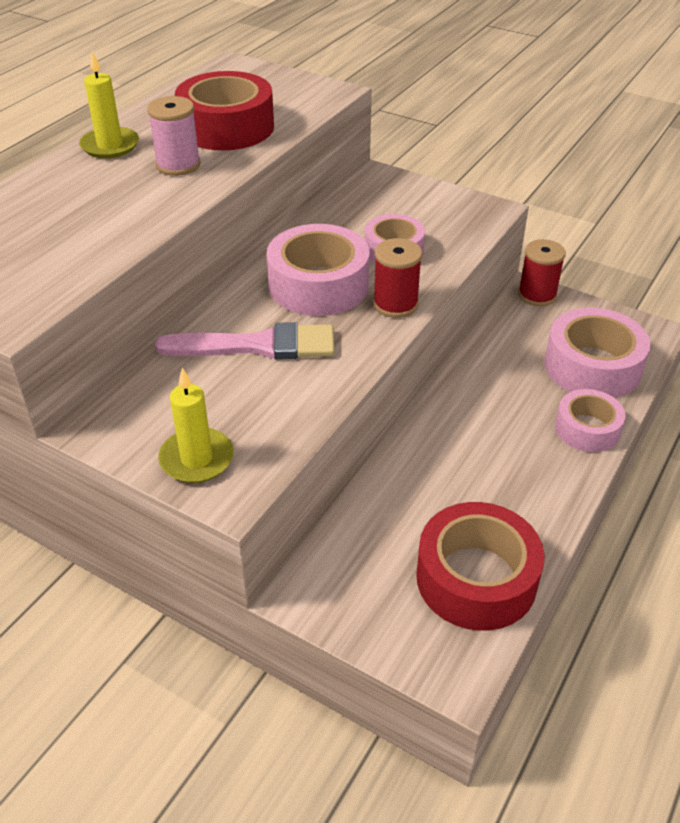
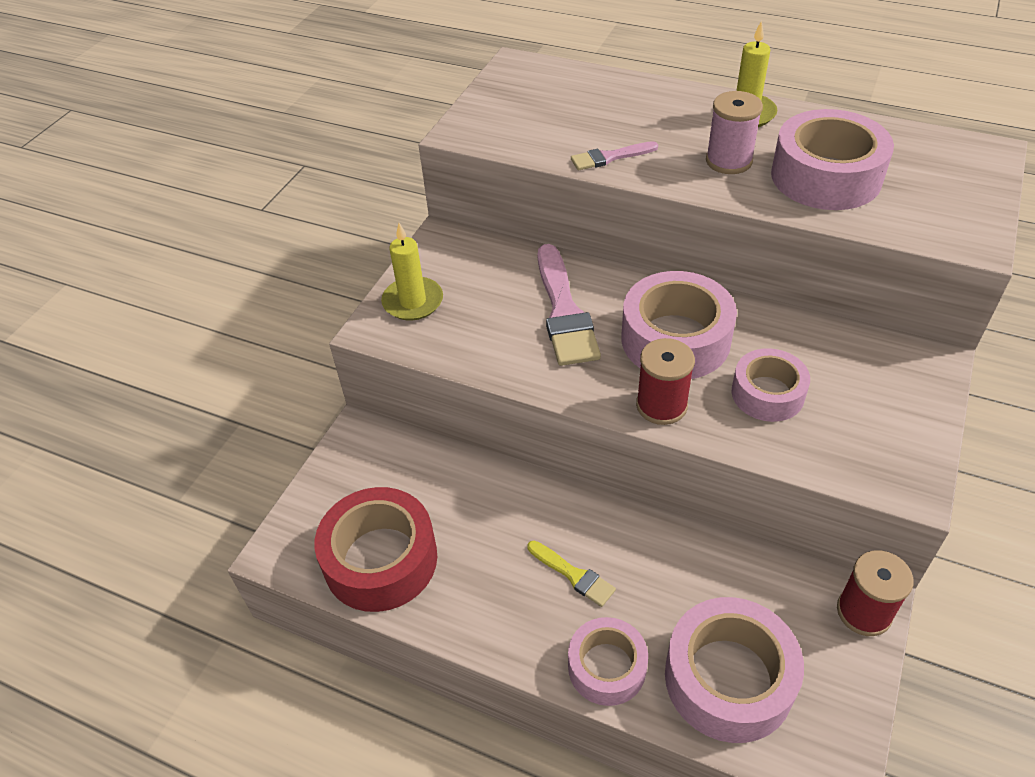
camera: 85 degrees right, 5 degrees up
(131, 225) = (609, 157): none -> pink brush
(226, 127) = (826, 176): red tape -> pink tape
(501, 437) = (573, 575): none -> yellow brush

